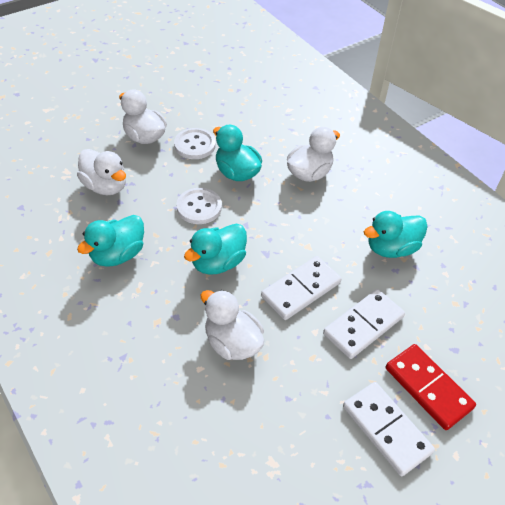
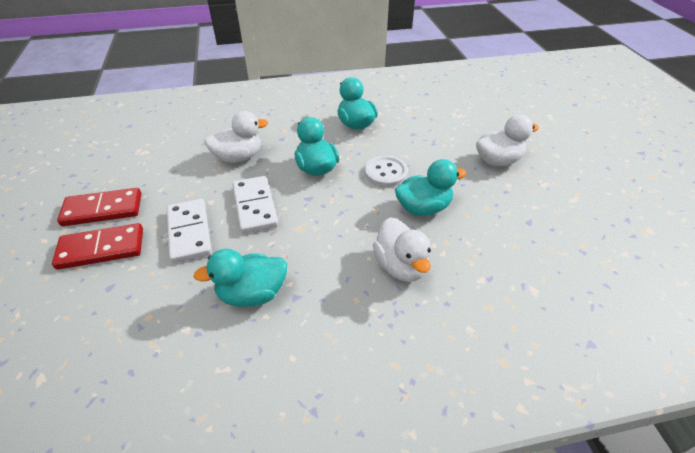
camera: 115 degrees right, 5 degrees down
(105, 186) = (434, 130): white duck -> none
(195, 145) = (477, 190): white button -> none
(386, 429) = (103, 209): white domino -> red domino
(391, 248) = (252, 294): turquoise duck -> turquoise duck turned 105 degrees counterclockwise

